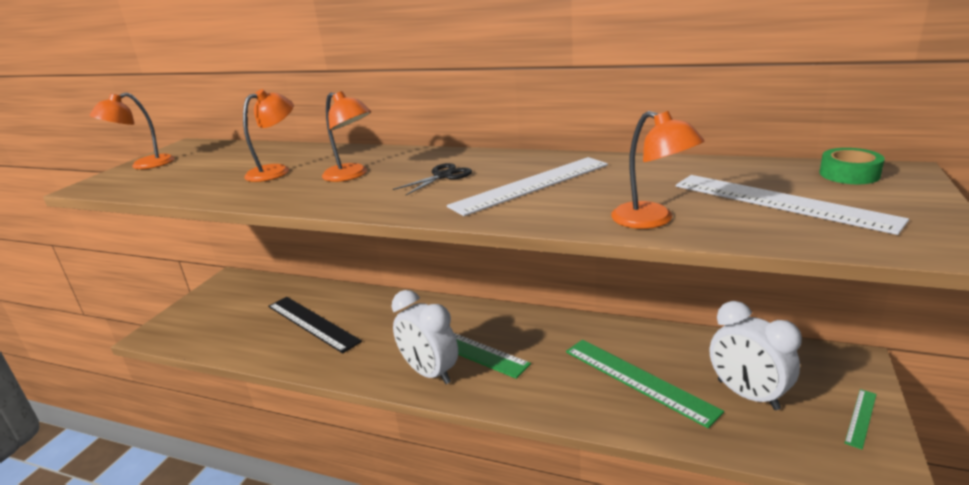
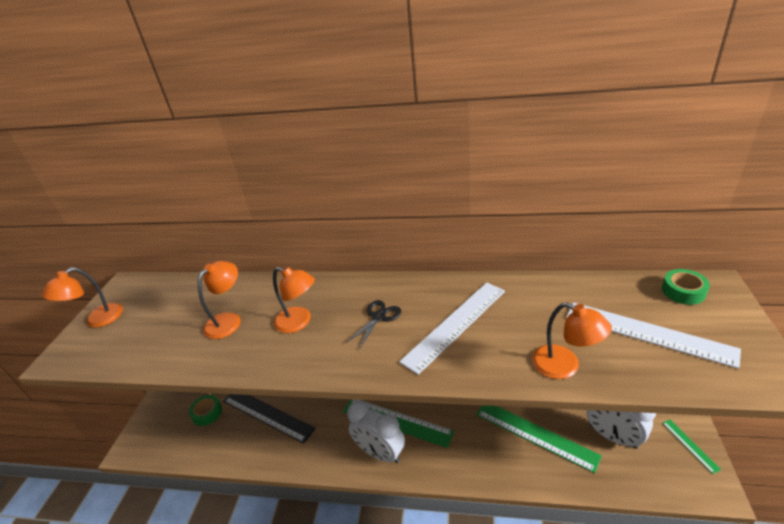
camera: 10 degrees left, 10 degrees up
(246, 315) = (207, 413): none -> green tape
(861, 418) = (690, 445): green ruler -> green ruler turned 45 degrees counterclockwise

